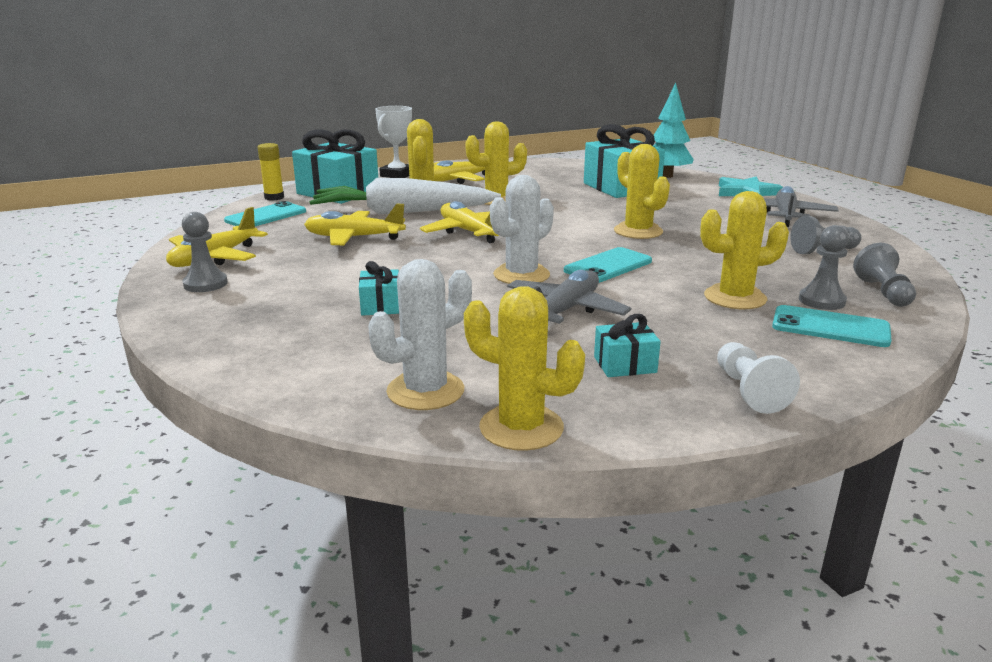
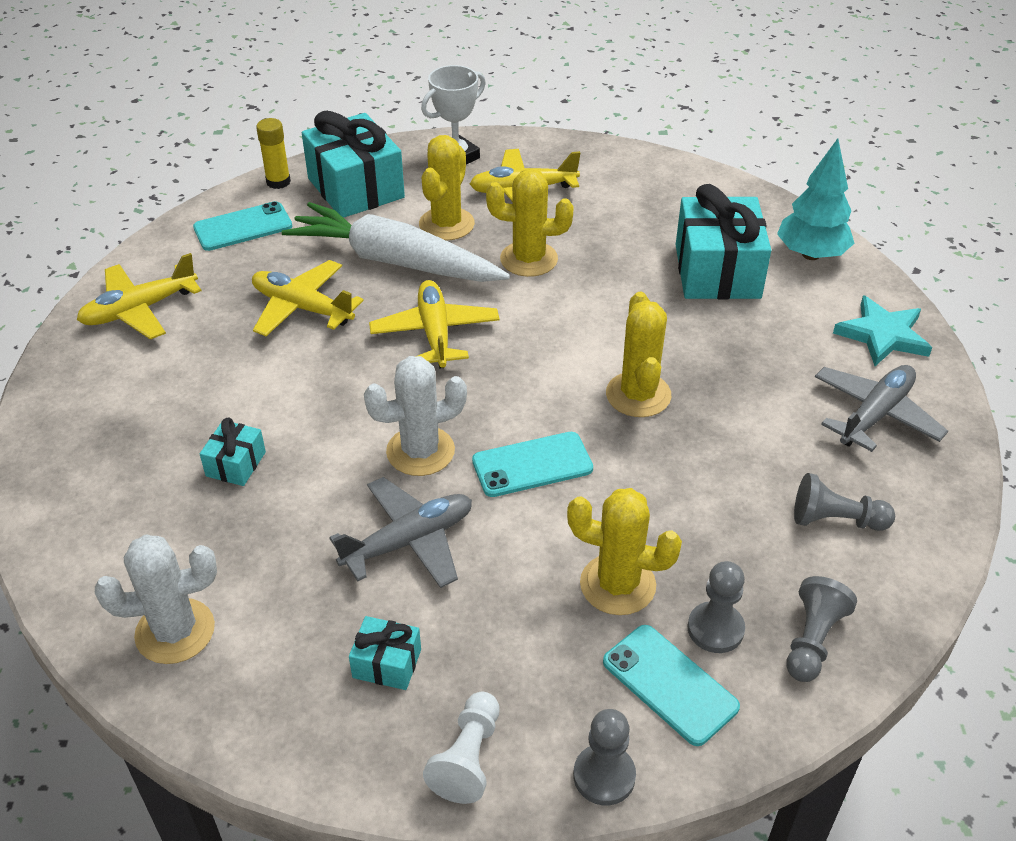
camera: 25 degrees right, 20 degrees up
(205, 284) = (102, 362): grey pawn -> grey pawn (604, 776)
(521, 428) = (214, 722): yellow cactus -> none

